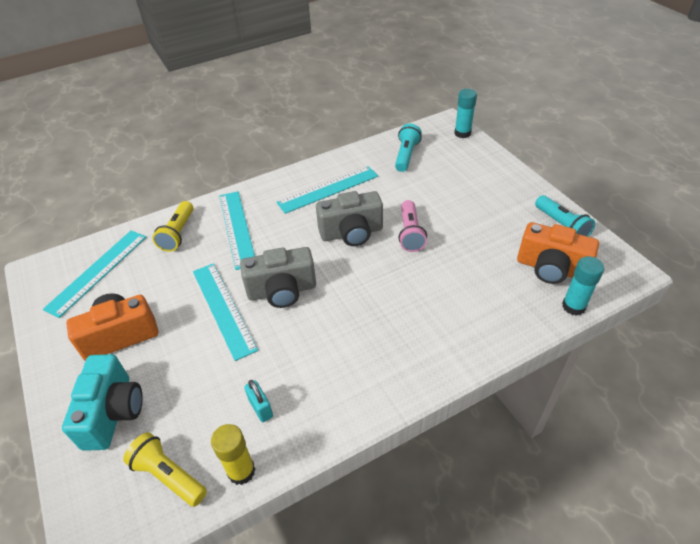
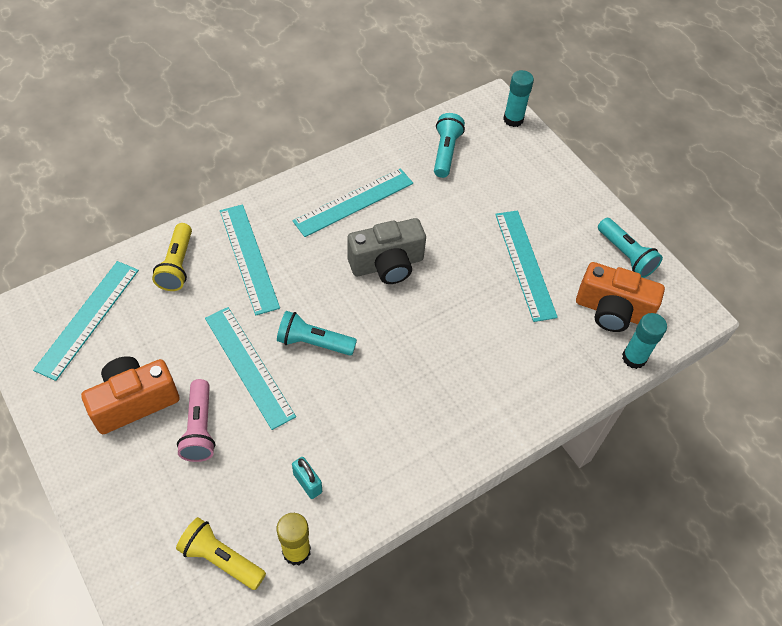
camera: 10 degrees left, 10 degrees up
(113, 412) = (147, 493): turquoise camera -> none
(282, 291) = (313, 342): grey camera -> turquoise flashlight
(410, 233) = (455, 265): pink flashlight -> pink flashlight (199, 428)
(471, 232) = (525, 264): none -> turquoise ruler

